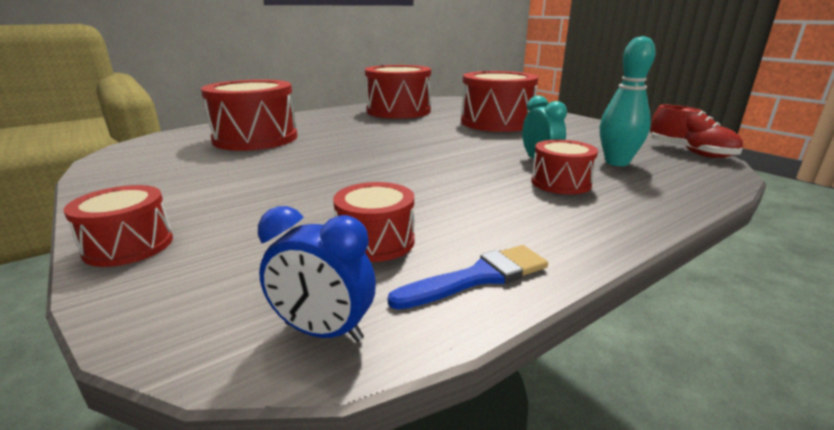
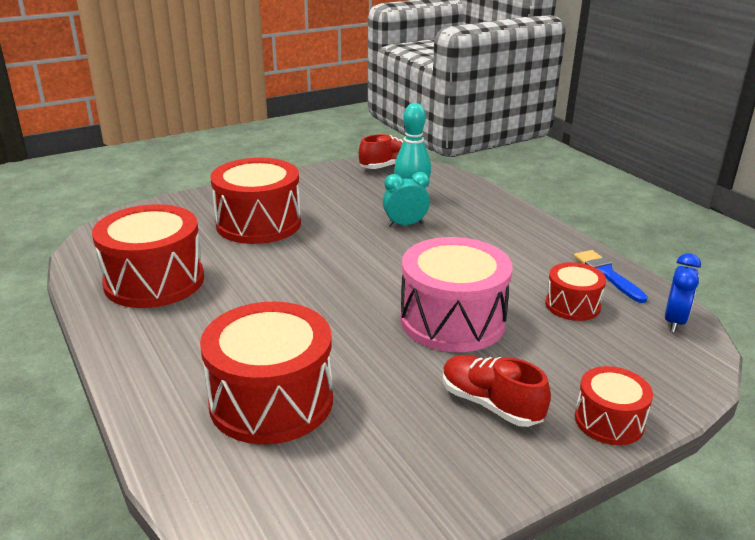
camera: 85 degrees left, 5 degrees up
(204, 193) = (490, 404): none -> red shoe
(344, 181) = (452, 320): none -> pink drum
(560, 183) = (458, 226): red drum -> none

